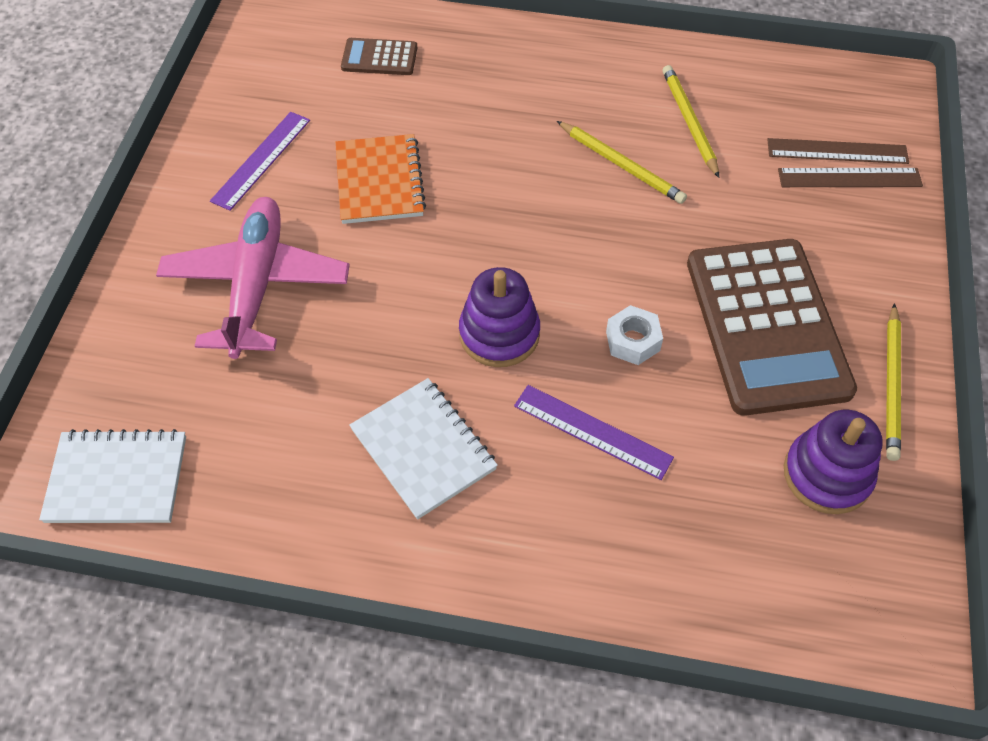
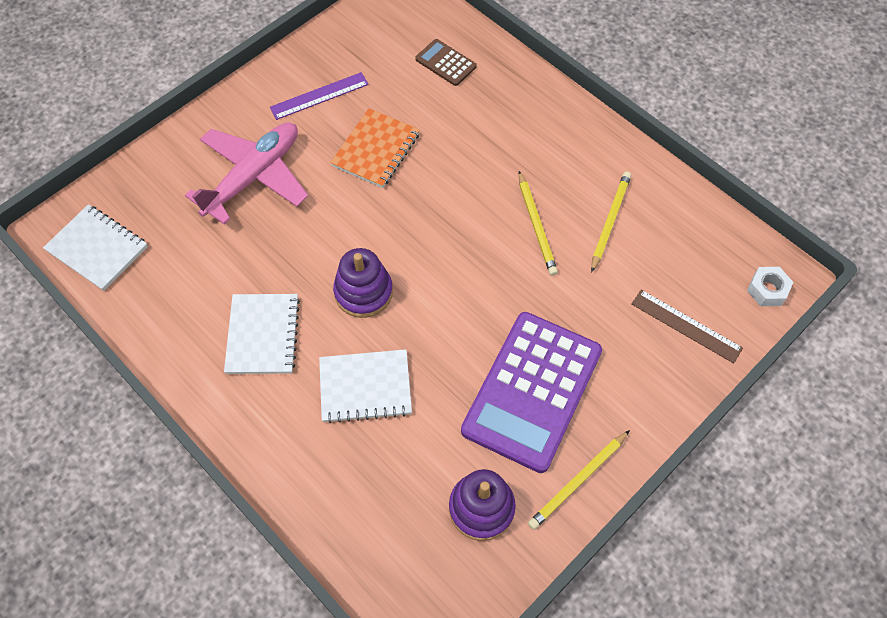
camera: 35 degrees right, 5 degrees up
(592, 431) = (365, 387): purple ruler -> white notebook
(632, 341) = (439, 347): white nut -> white nut (767, 290)
(766, 326) = (532, 391): brown calculator -> purple calculator
(837, 151) = (695, 302): brown ruler -> none

